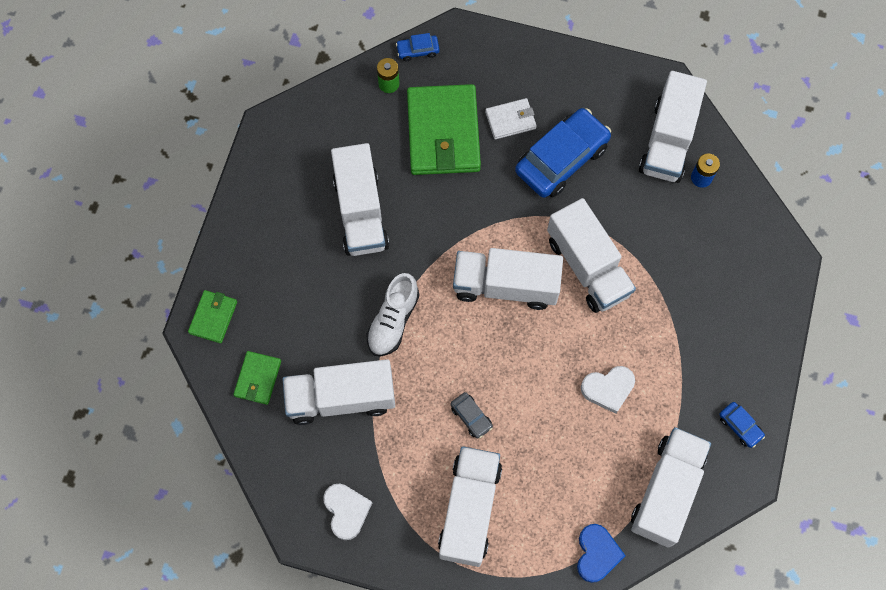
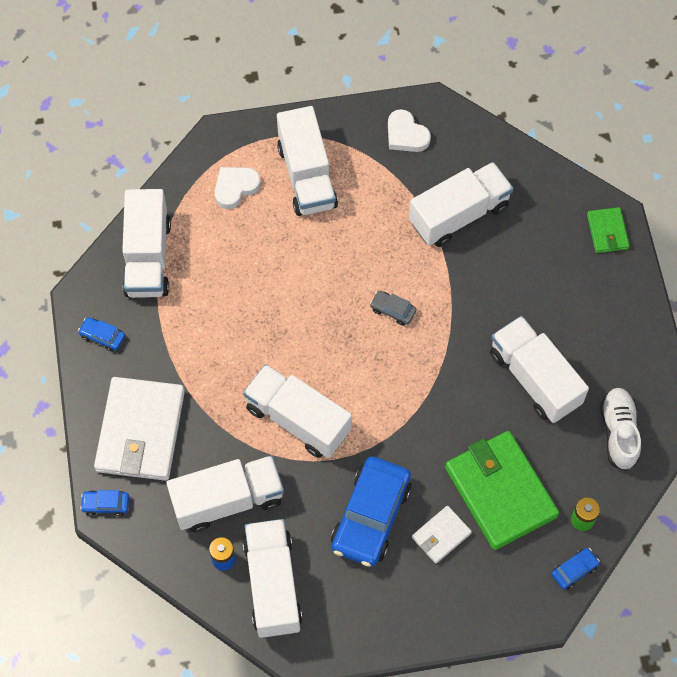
camera: 155 degrees right, 5 degrees down
(258, 378) = (538, 200): green wallet -> none
(393, 321) = (450, 295): white shoe -> white shoe (618, 432)
(471, 417) = (341, 246): grey car -> grey car (393, 310)
(505, 285) = (366, 369): white truck -> white truck (228, 500)
(597, 554) = (187, 187): blue heart -> none
(608, 389) = (232, 318): white heart -> white heart (235, 188)
(734, 318) = (141, 431): none -> white wallet
(788, 265) = (106, 504): none -> blue car

